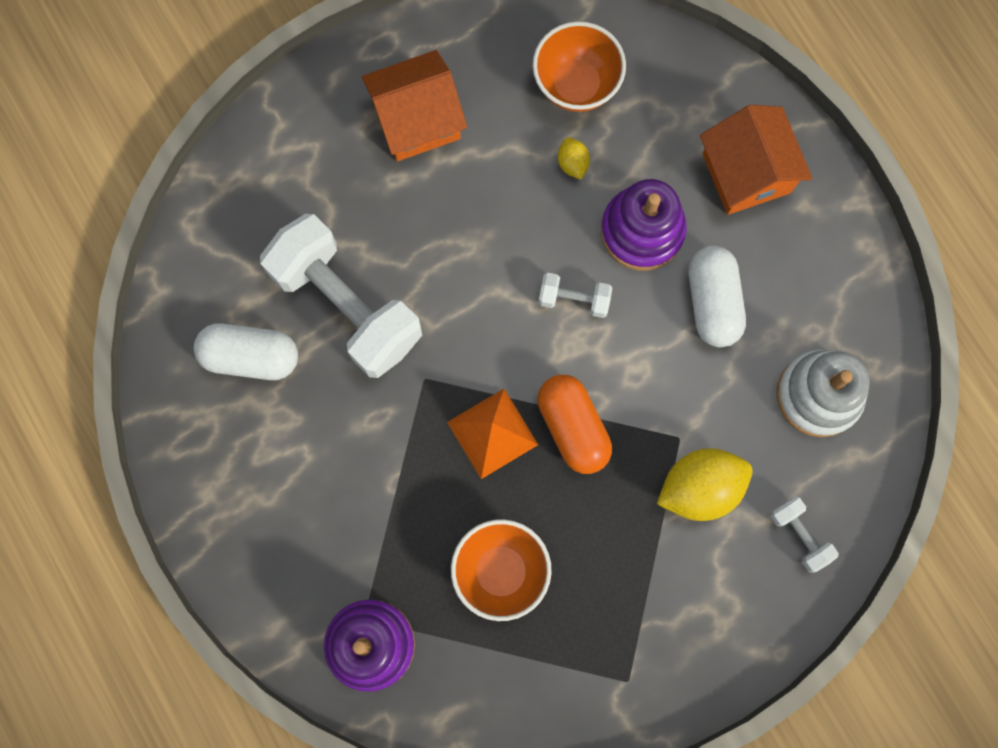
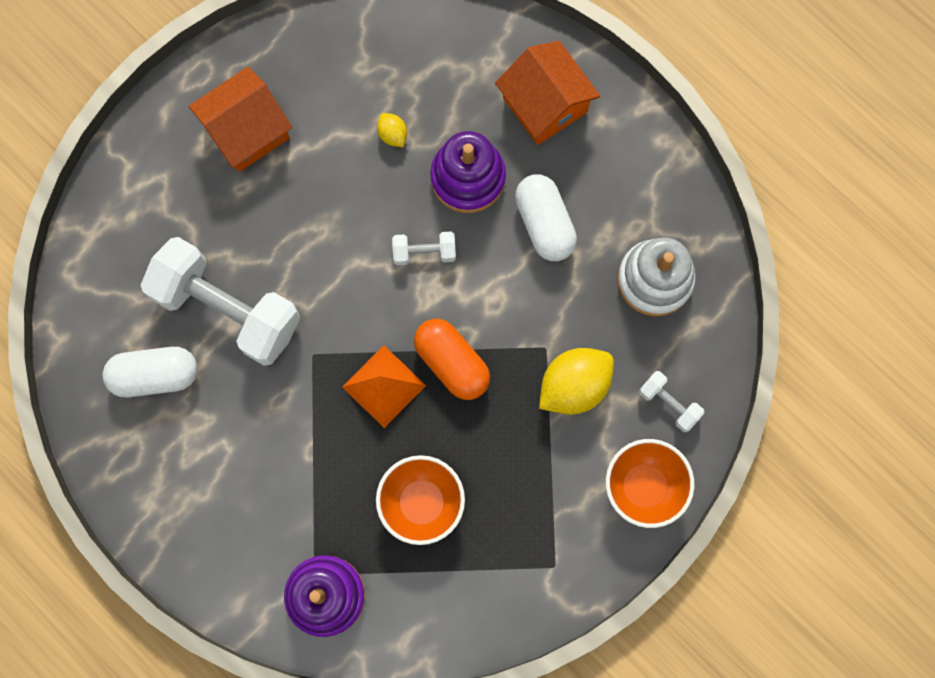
camera: 15 degrees left, 0 degrees up
(576, 85) = (378, 65): orange bowl -> orange bowl (643, 486)

